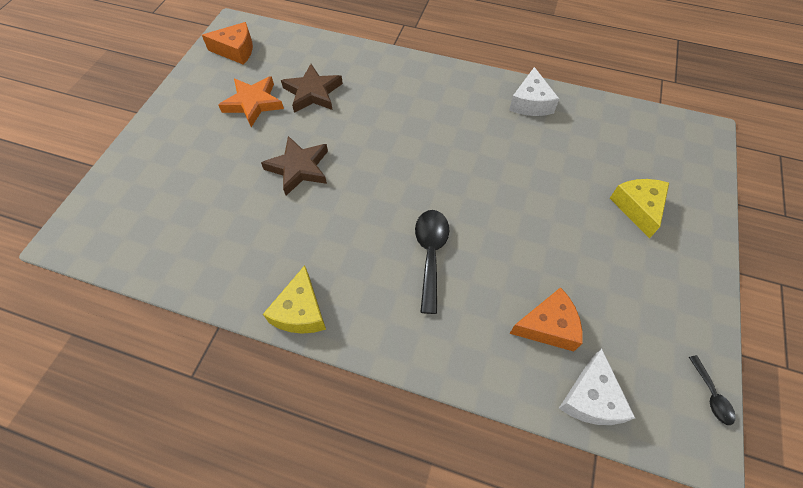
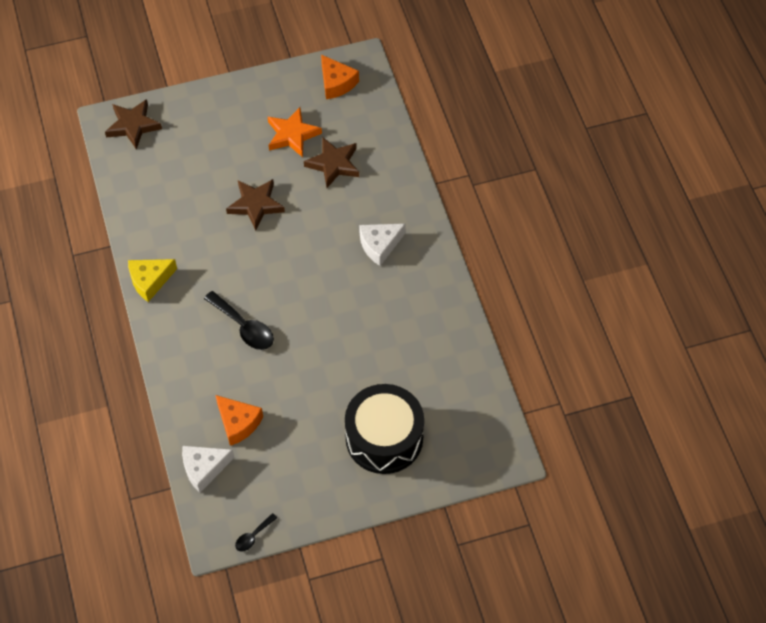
camera: 55 degrees right, 0 degrees up
(101, 217) = (133, 126): none -> brown star
(430, 254) = (244, 327): black spoon -> black spoon turned 75 degrees clockwise
(531, 103) = (443, 317): white cheese -> white cheese (379, 245)
(638, 208) = (384, 438): yellow cheese -> black drum

